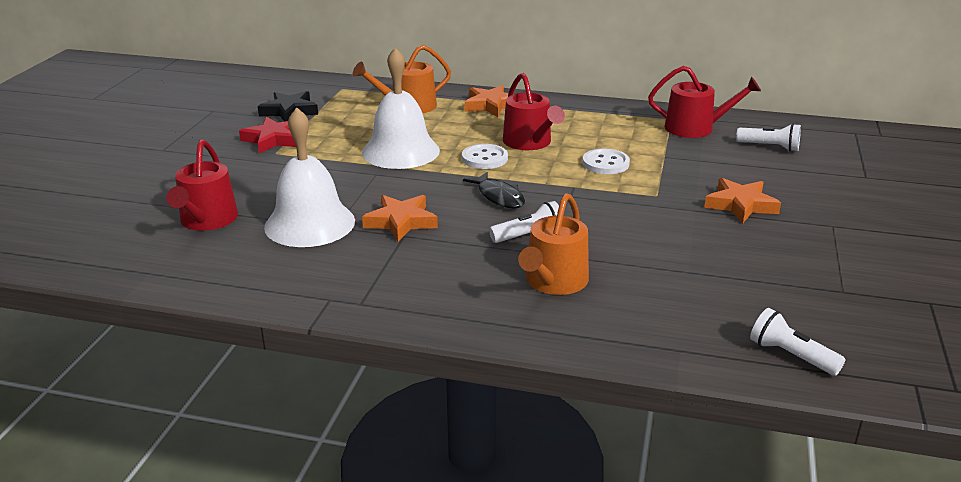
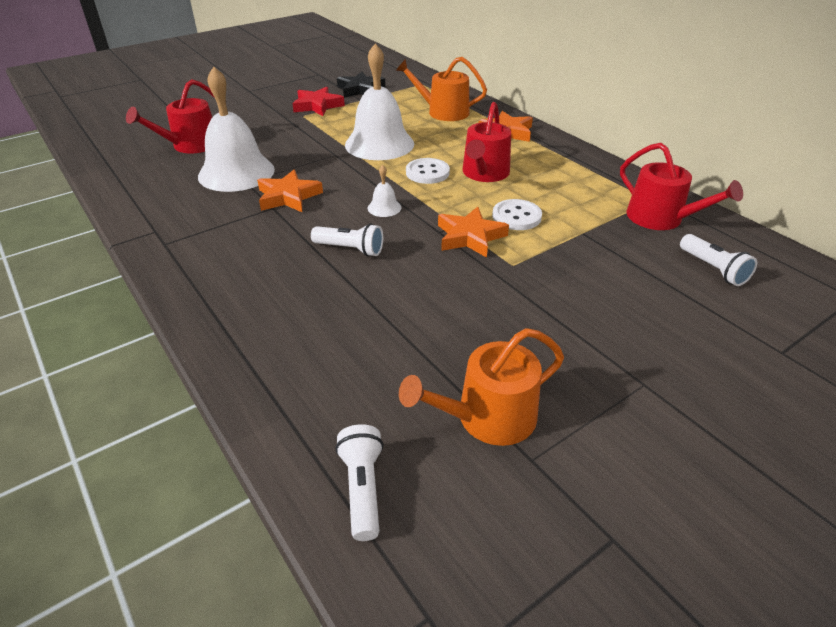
camera: 40 degrees right, 10 degrees up
(499, 197) = (384, 207): black fish -> white bell
(553, 282) = (301, 296): orange watering can -> orange watering can (487, 418)
(740, 205) = (578, 312): orange star -> orange star (470, 237)

